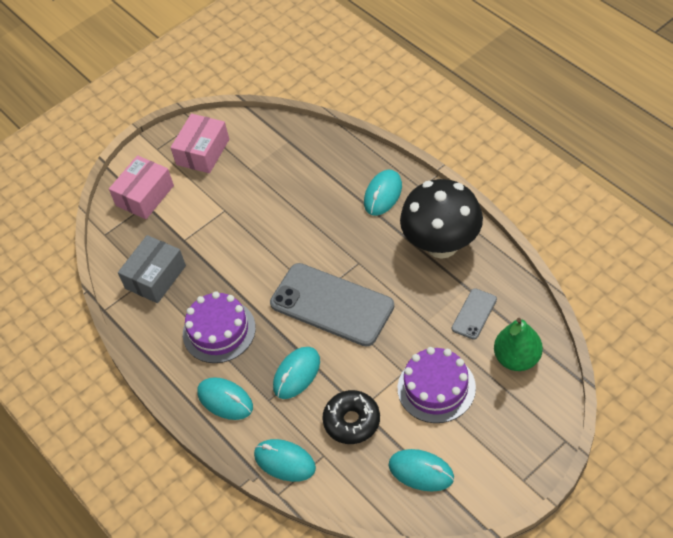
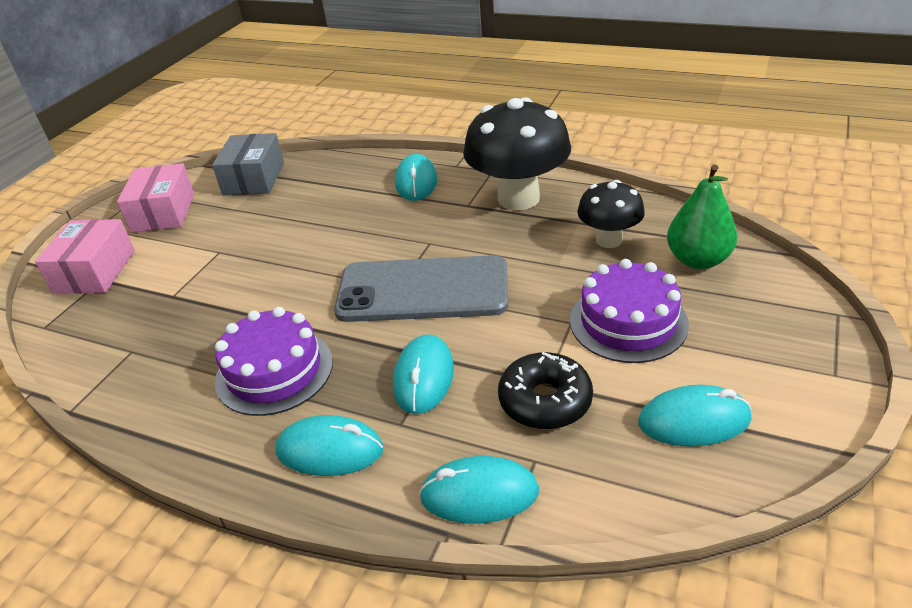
camera: 30 degrees left, 15 degrees down
(155, 277) = (144, 346): grey box -> grey box (254, 179)
(474, 314) = (609, 240): grey phone -> black mushroom

